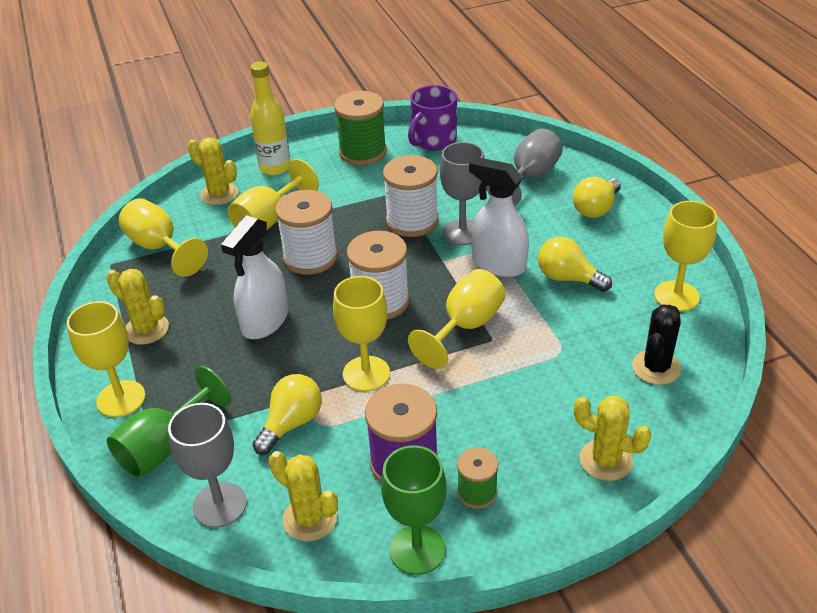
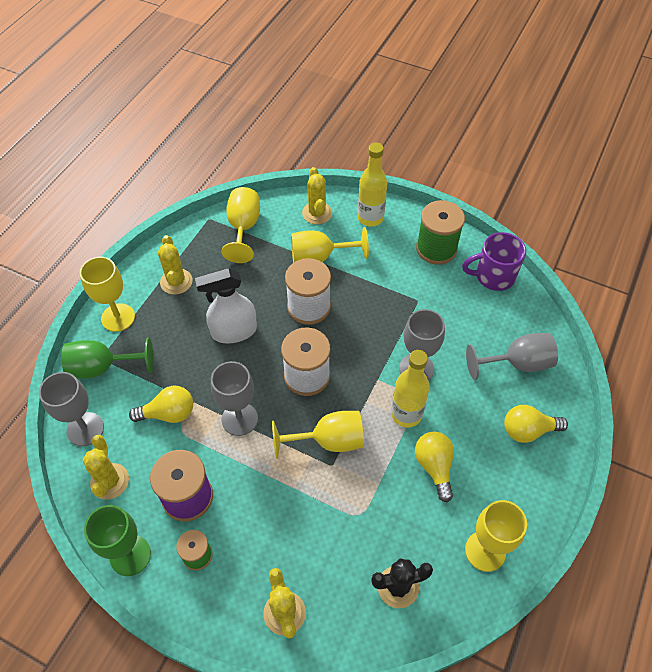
camera: 45 degrees right, 15 degrees up
(366, 373) = (239, 419): yellow goblet -> grey goblet
(412, 221) = (397, 332): white spool -> none
(498, 264) = (406, 414): white spray bottle -> yellow bottle

